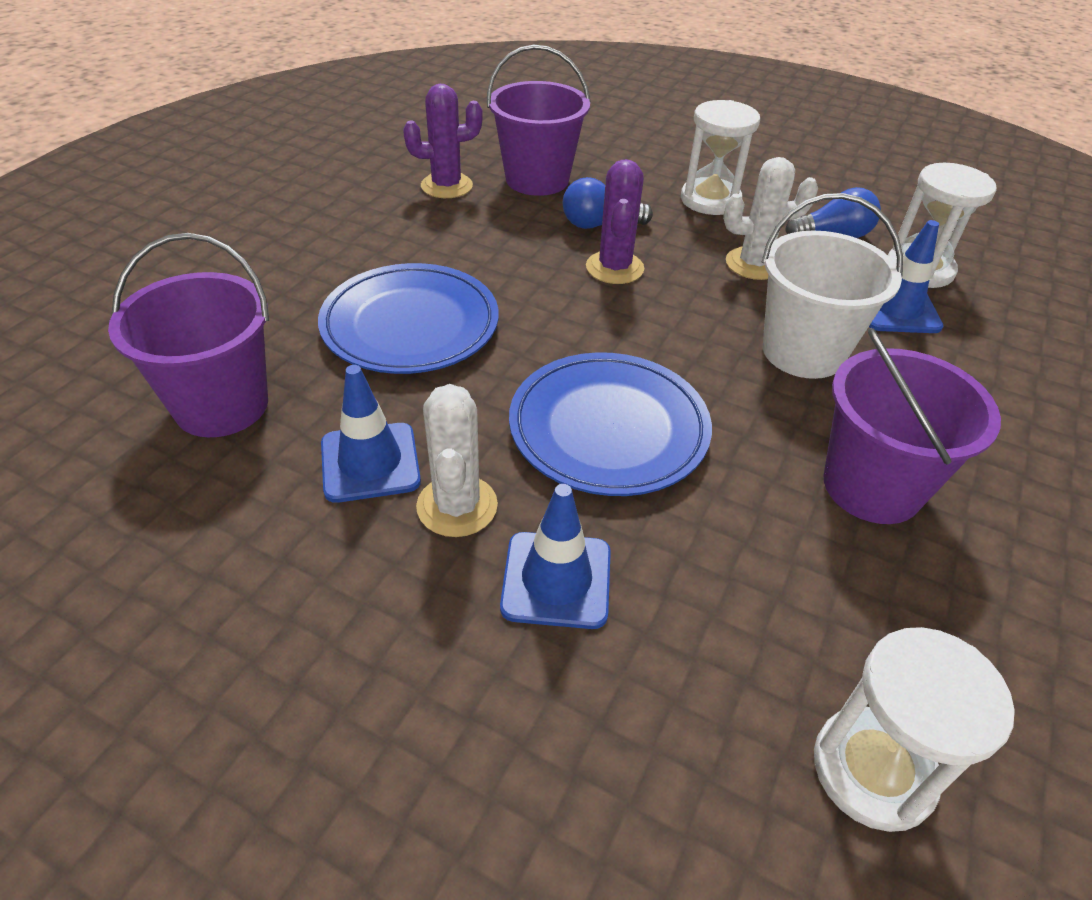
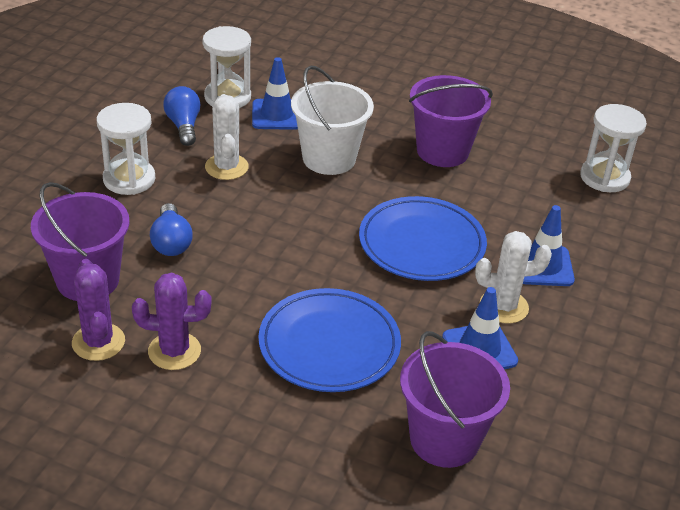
camera: 95 degrees left, 5 degrees down
(614, 268) = (237, 236): purple cactus -> purple cactus (174, 351)

